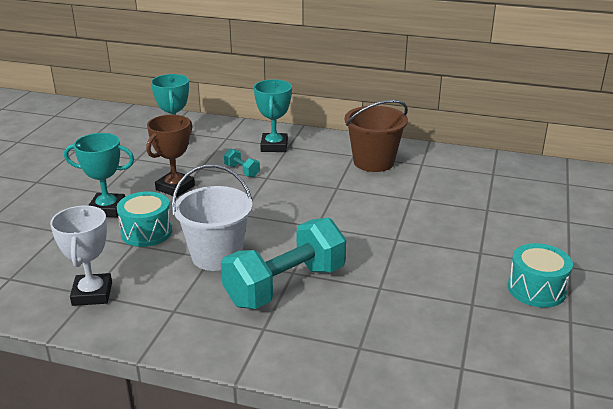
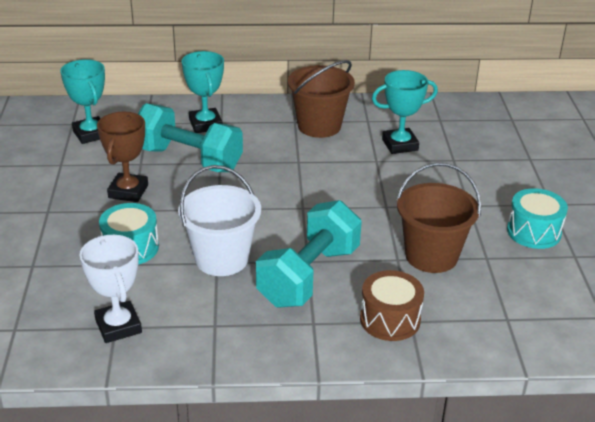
camera: 20 degrees left, 5 degrees up
(107, 209) = (69, 230): turquoise trophy -> turquoise trophy (400, 145)
(242, 171) = (188, 159): turquoise dumbbell -> turquoise dumbbell, size x2.41
(339, 341) = (390, 319): none -> brown drum
(415, 291) = (431, 256): none -> brown bucket

